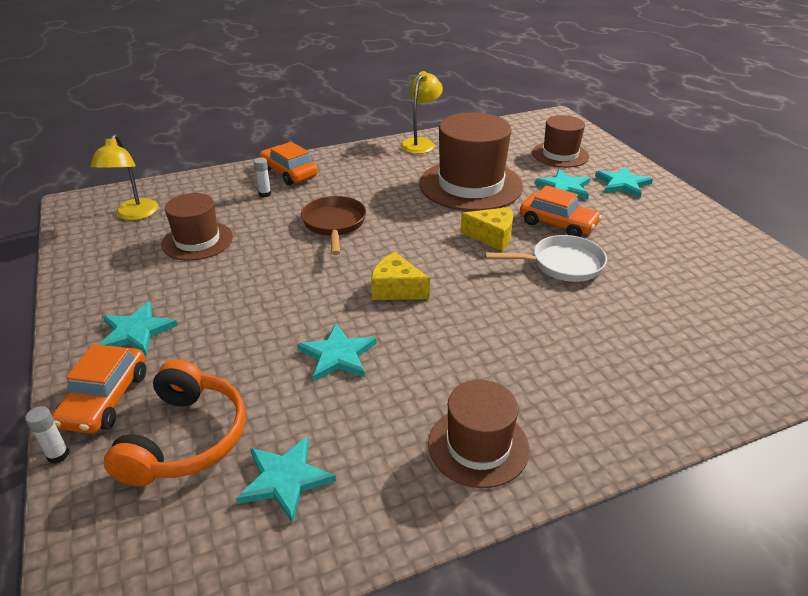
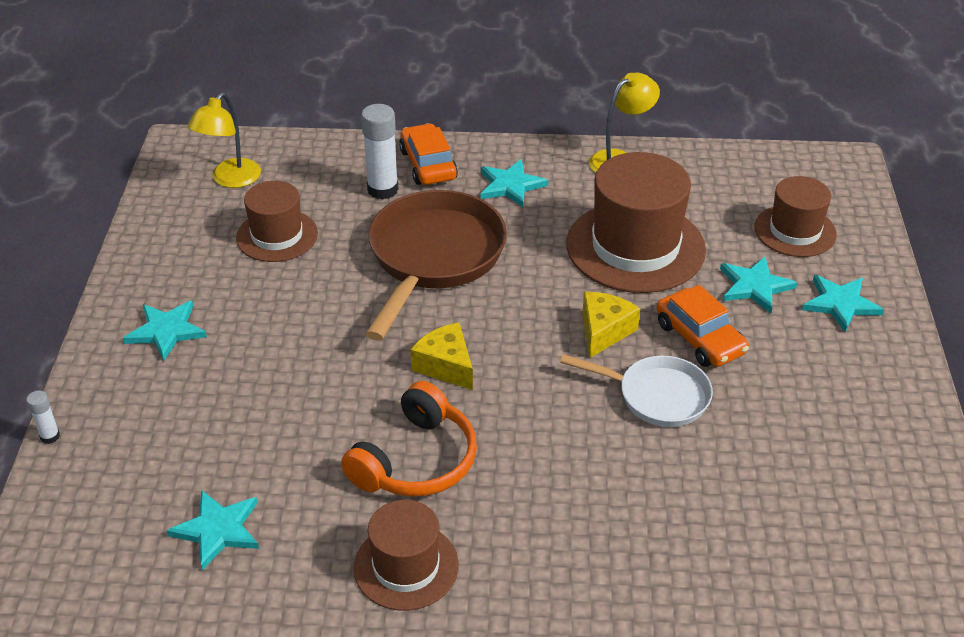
camera: 25 degrees right, 5 degrees up
(105, 399) = (109, 395): orange car -> none
(186, 438) = (157, 460): orange headphones -> orange headphones (416, 461)
(265, 194) = (382, 190): white glue stick -> white glue stick, size x1.98
(334, 224) = (434, 257): brown pan -> brown pan, size x1.71
(338, 355) = (337, 424): turquoise star -> turquoise star (510, 185)
(492, 236) = (604, 331): yellow cheese -> yellow cheese turned 105 degrees counterclockwise

